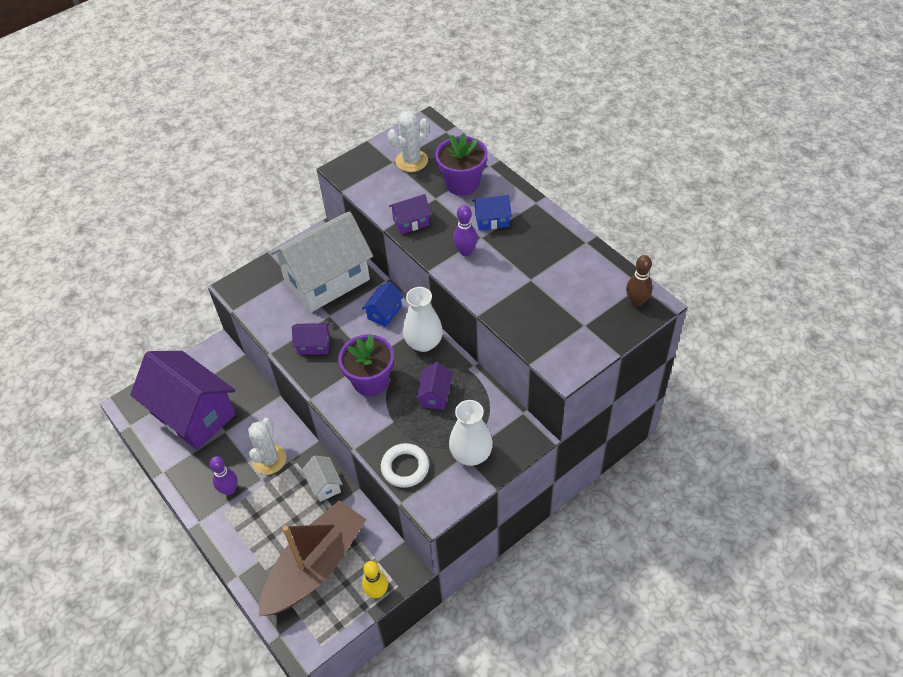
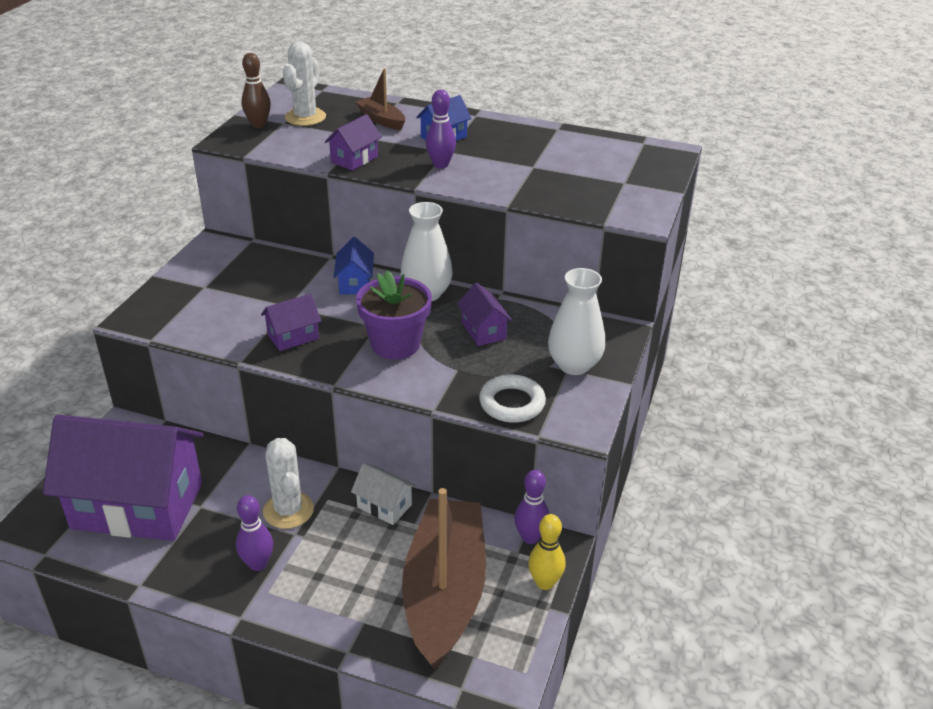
camera: 35 degrees left, 15 degrees down
(327, 280) = (256, 277): white house -> none
(393, 555) = (530, 537): none -> purple bowling pin
(462, 183) = (381, 120): purple flower pot -> brown boat
(636, 301) = (653, 154): brown bowling pin -> brown bowling pin (258, 125)

